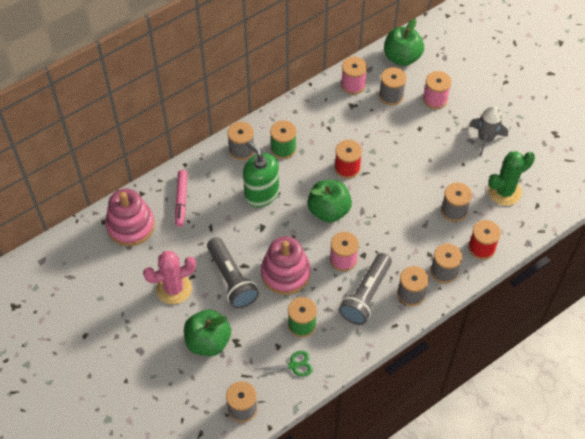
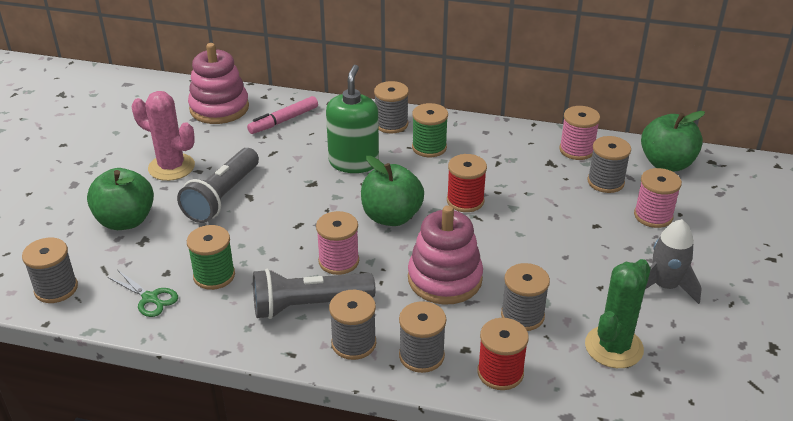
camera: 50 degrees right, 20 degrees down
(285, 273) = (271, 228): pink stacking toy -> pink stacking toy (445, 279)
(504, 191) = (613, 347): green cactus -> green cactus turned 75 degrees counterclockwise

